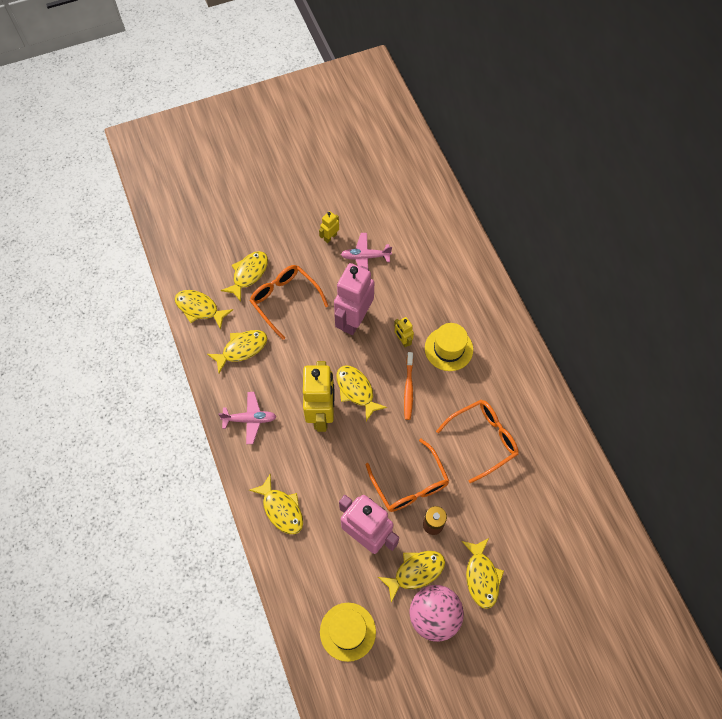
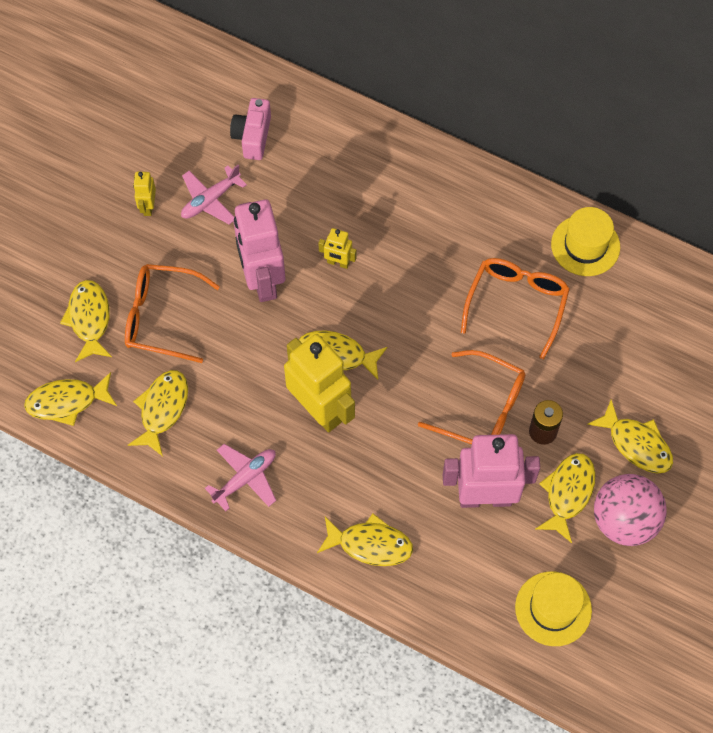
camera: 40 degrees left, 0 degrees up
(408, 389) = (391, 310): orange toothbrush -> none
(418, 239) = (253, 136): none -> pink camera
(448, 349) = (396, 235): yellow hat -> yellow hat (585, 245)

